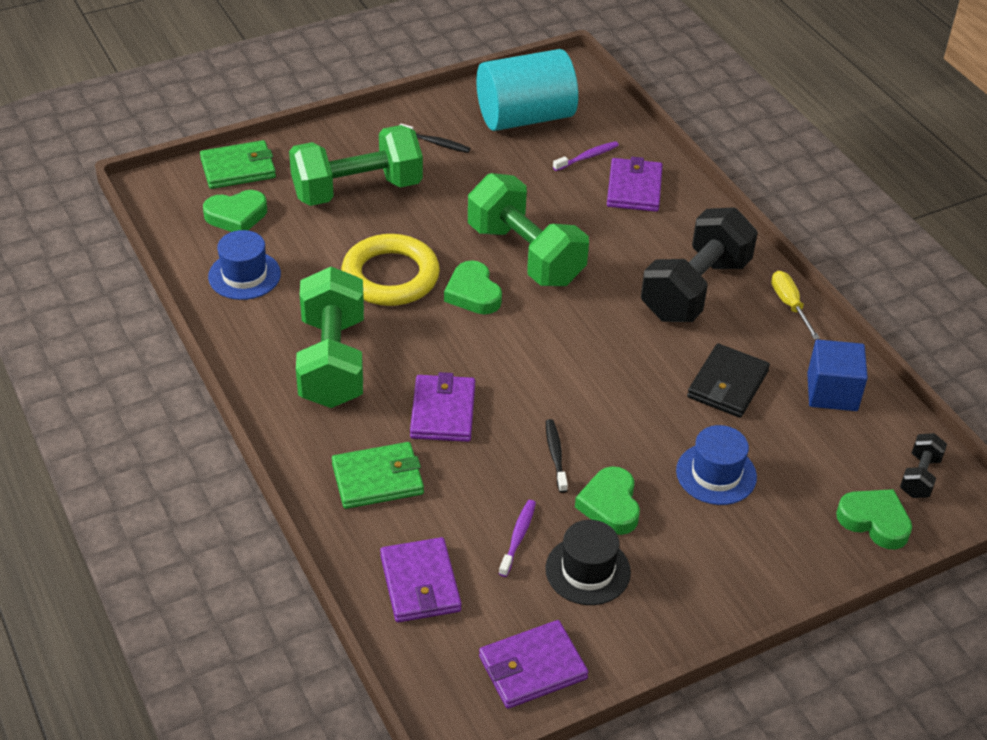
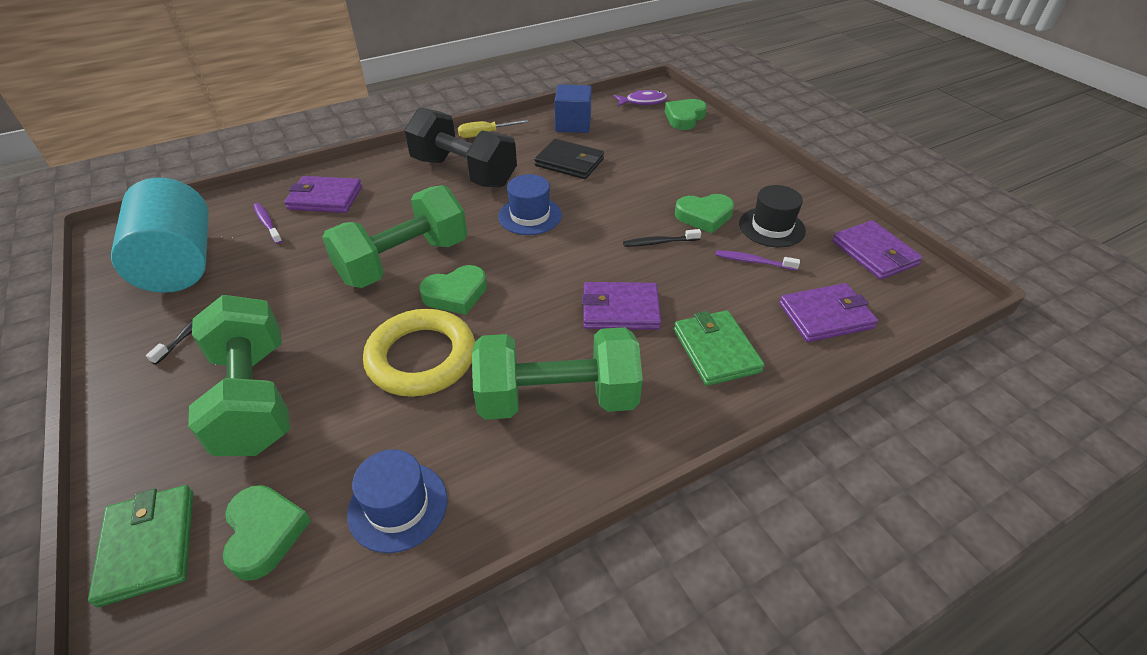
camera: 90 degrees left, 0 degrees up
(716, 474) = (660, 170): blue hat -> blue hat (530, 216)
(919, 476) = (643, 102): black dumbbell -> purple fish

